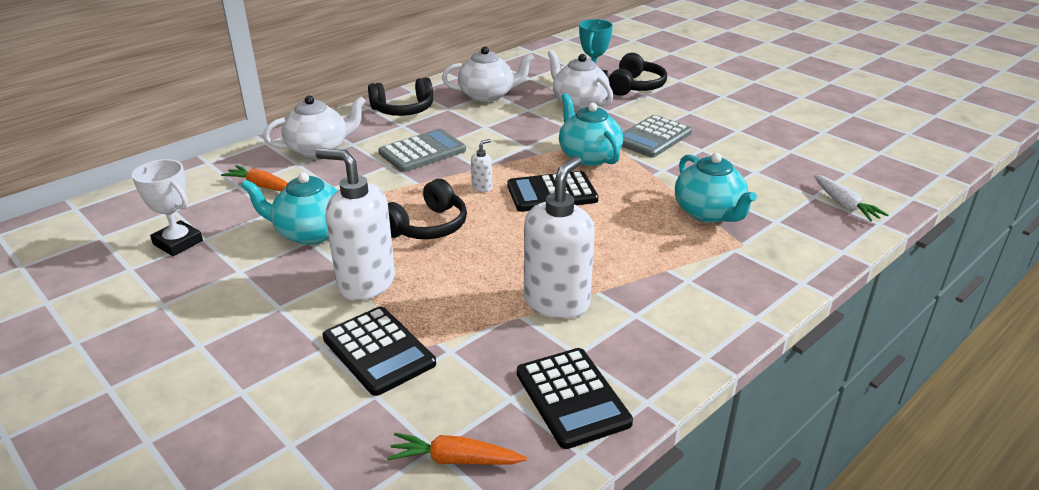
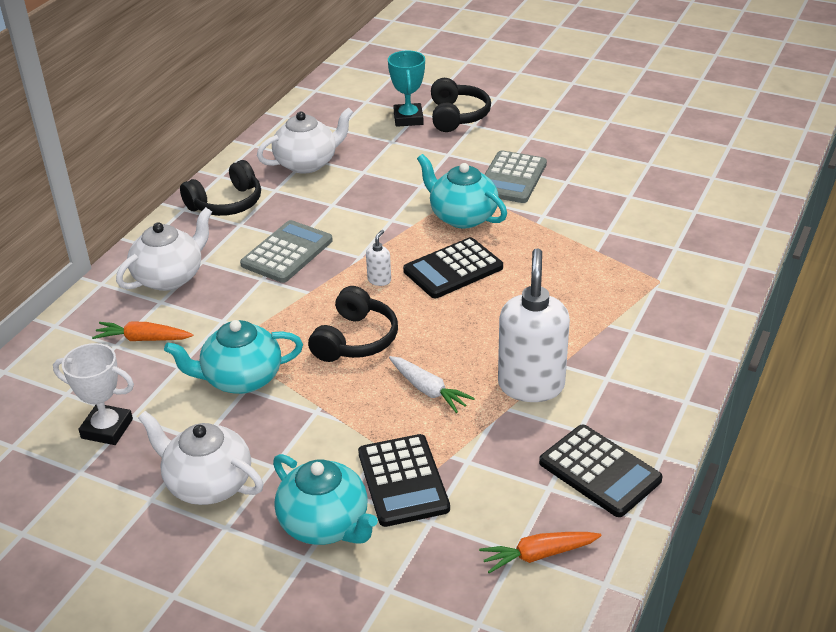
camera: 20 degrees left, 5 degrees up
(366, 283) = (339, 417): white soap dispenser -> none
(378, 351) = (403, 481): black calculator -> black calculator turned 45 degrees clockwise
(579, 103) = (411, 151): white teapot -> white teapot (208, 484)
(709, 213) = (612, 254): turquoise teapot -> turquoise teapot (325, 524)
(844, 205) = (725, 214): white carrot -> white carrot (428, 390)

